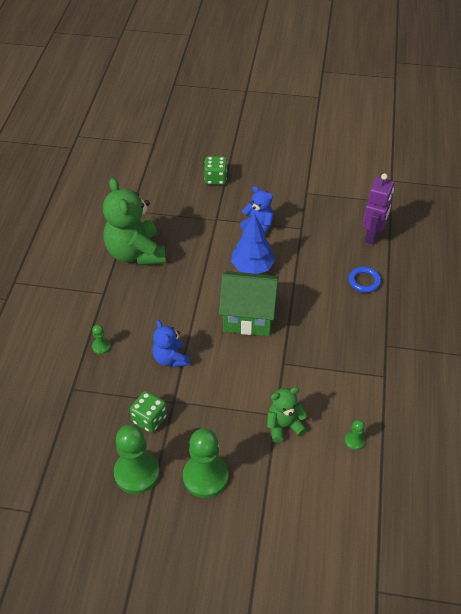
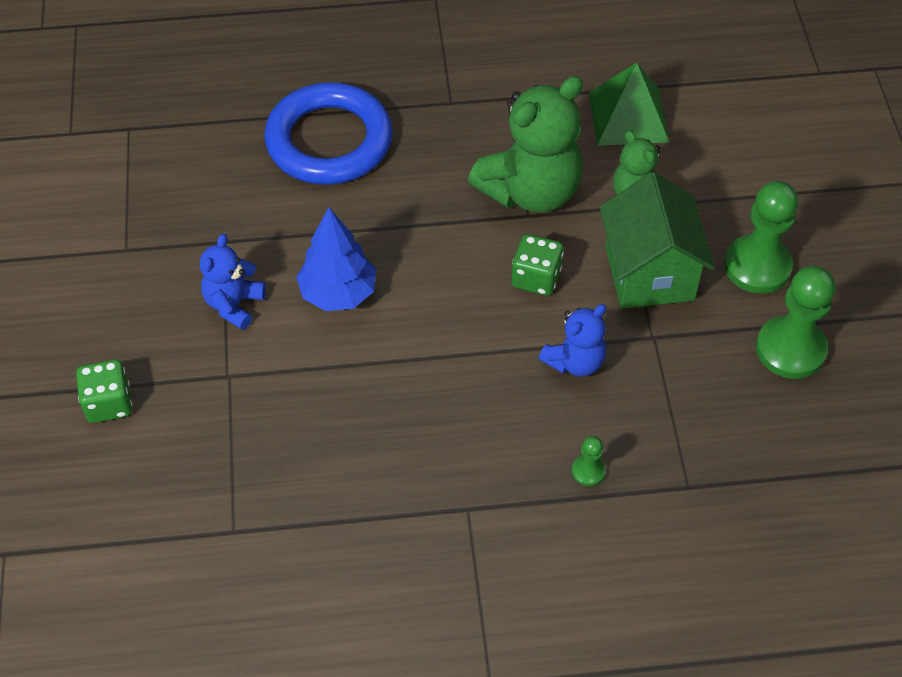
camera: 105 degrees left, 5 degrees up
(136, 253) = (352, 485): green teddy bear -> green teddy bear (531, 191)
(149, 419) = (697, 359): green dice -> green dice (536, 278)
(248, 316) = (451, 276): green house -> green house (649, 273)
(354, 441) = (628, 117): green pawn -> green pyramid
(364, 281) = (329, 141): blue ring -> blue ring, size x2.34
(372, 235) = (220, 142): purple robot -> none

